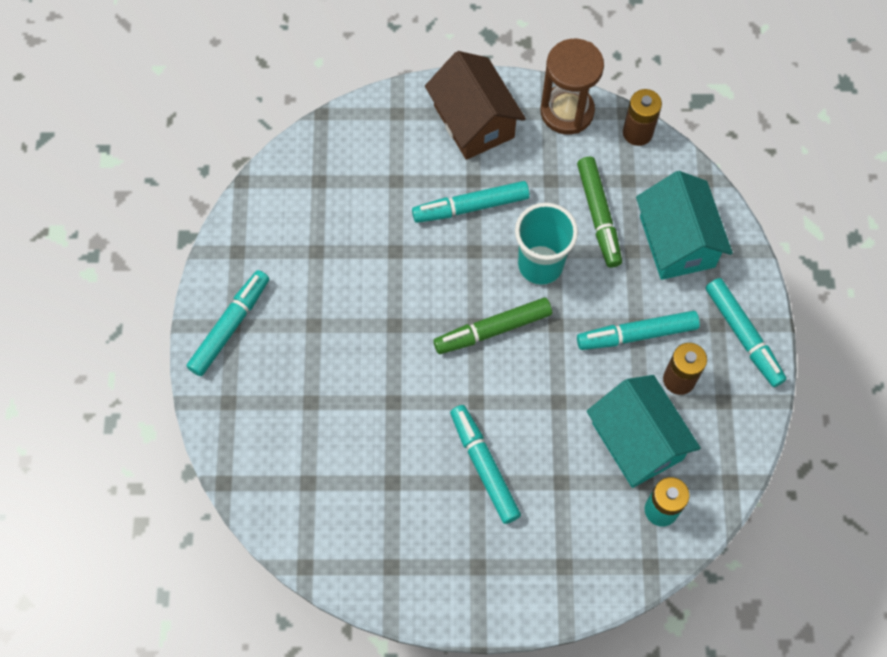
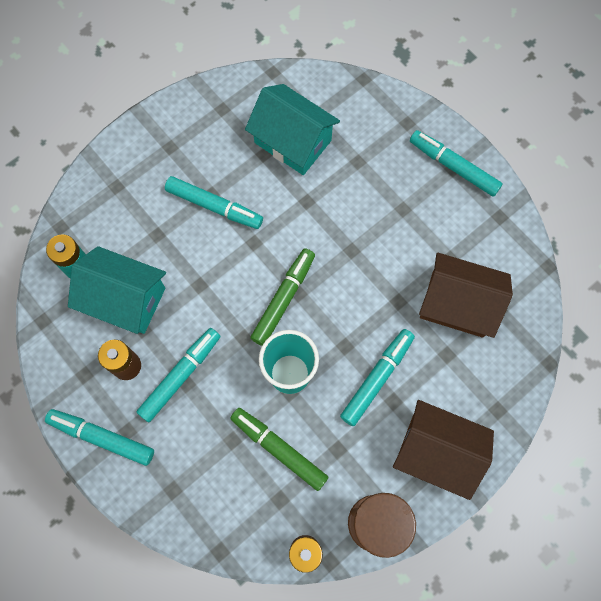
camera: 140 degrees right, 5 degrees up
(230, 326) = (453, 167): turquoise marker -> turquoise marker turned 135 degrees clockwise
(348, 211) = (457, 304): none -> brown house
(677, 241) = (204, 476): turquoise house -> turquoise house (293, 141)

